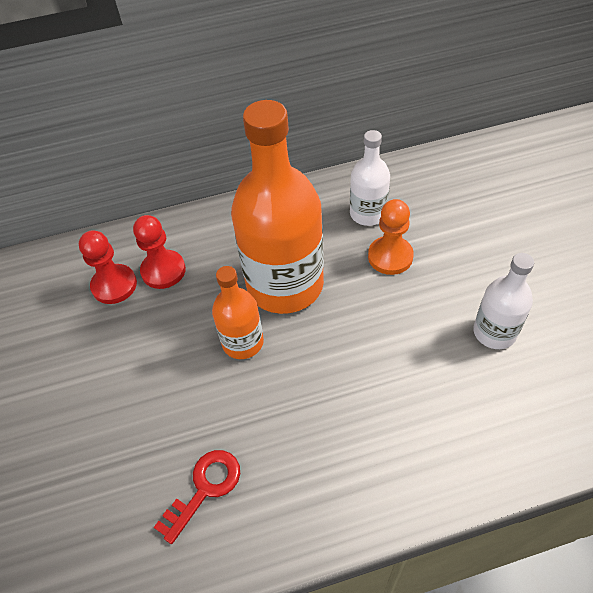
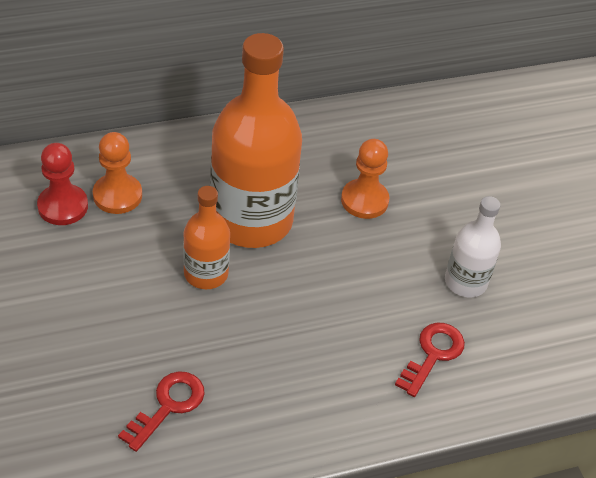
camera: 10 degrees left, 5 degrees down
(163, 270) = (117, 195): red pawn -> orange pawn
(368, 214) = (343, 154): white bottle -> none
(468, 414) = (433, 354): none -> red key

